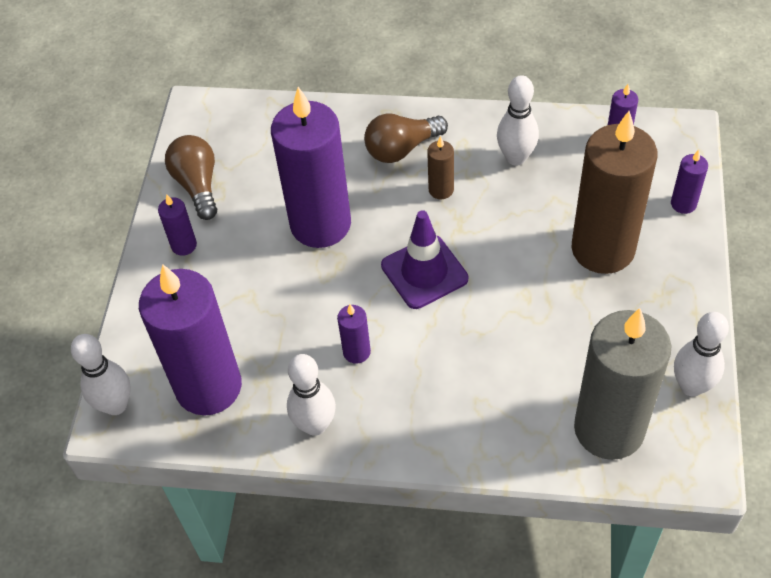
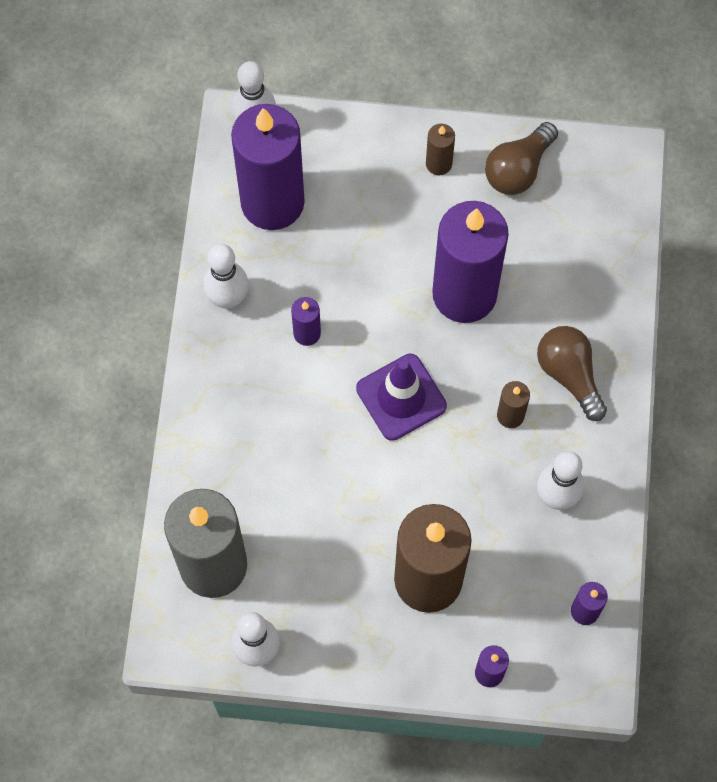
camera: 85 degrees right, 15 degrees up
(184, 245) = (438, 164): purple candle -> brown candle
(197, 185) = (518, 169): brown light bulb -> brown light bulb turned 150 degrees clockwise

